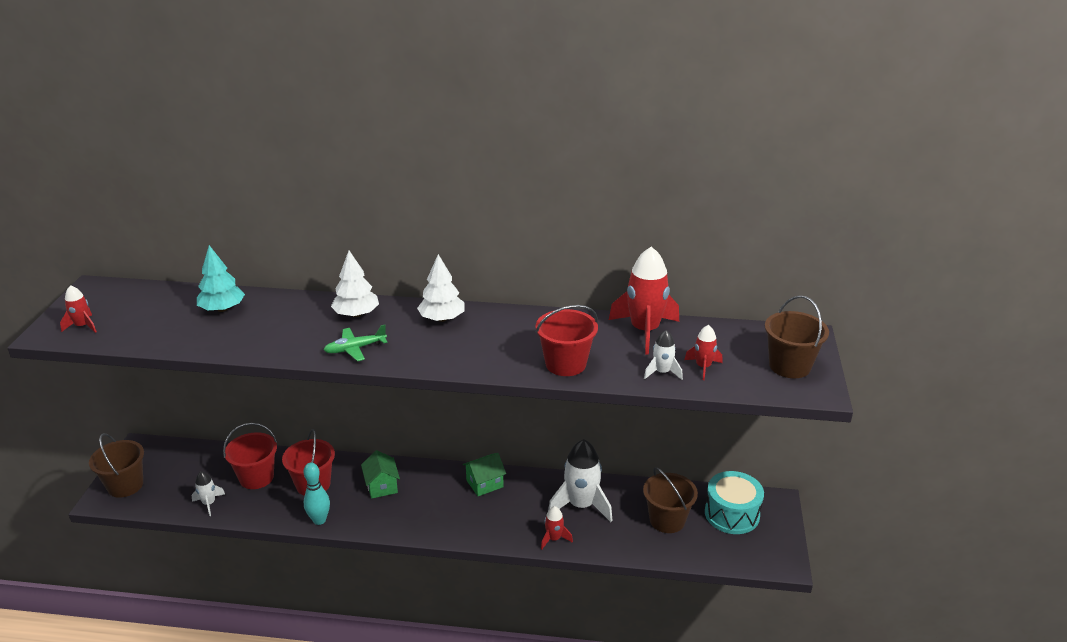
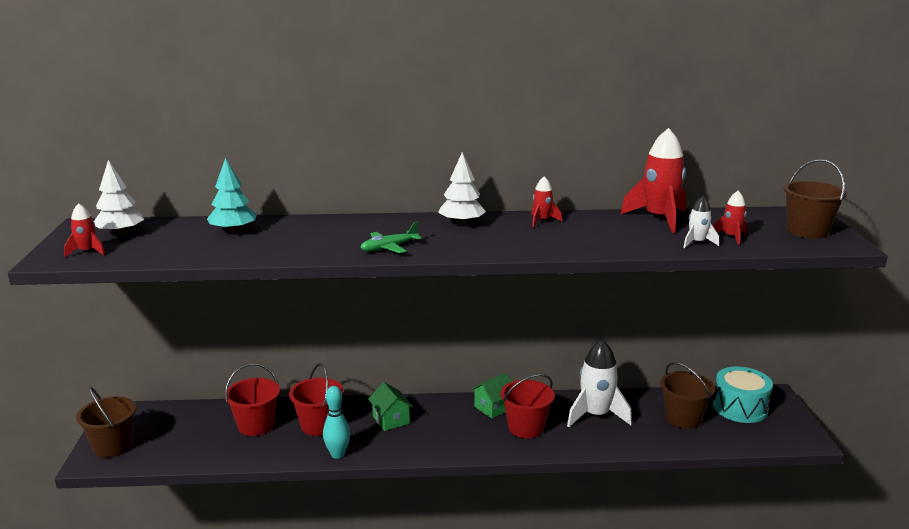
camera: 10 degrees left, 10 degrees down
(209, 503) = (212, 452): white rocket -> none
(356, 314) = (374, 226): white tree -> white tree (120, 233)
(554, 539) = (583, 444): red rocket -> red rocket (542, 221)
(565, 364) = (603, 244): red bucket -> red bucket (526, 428)

